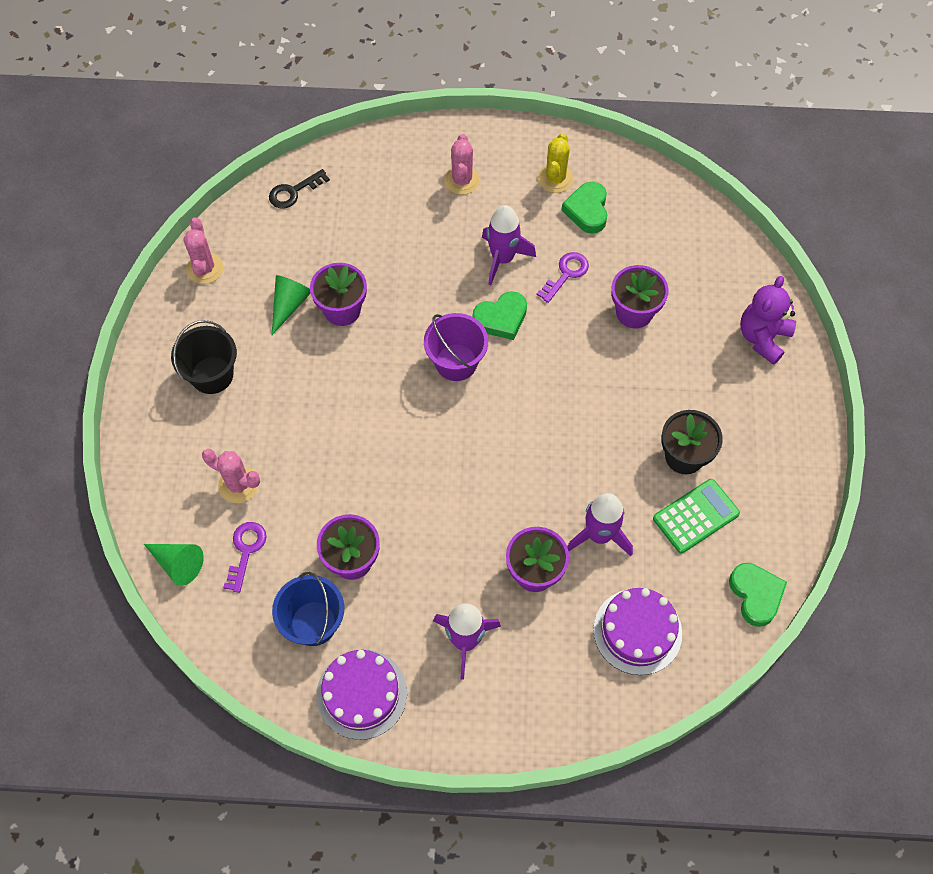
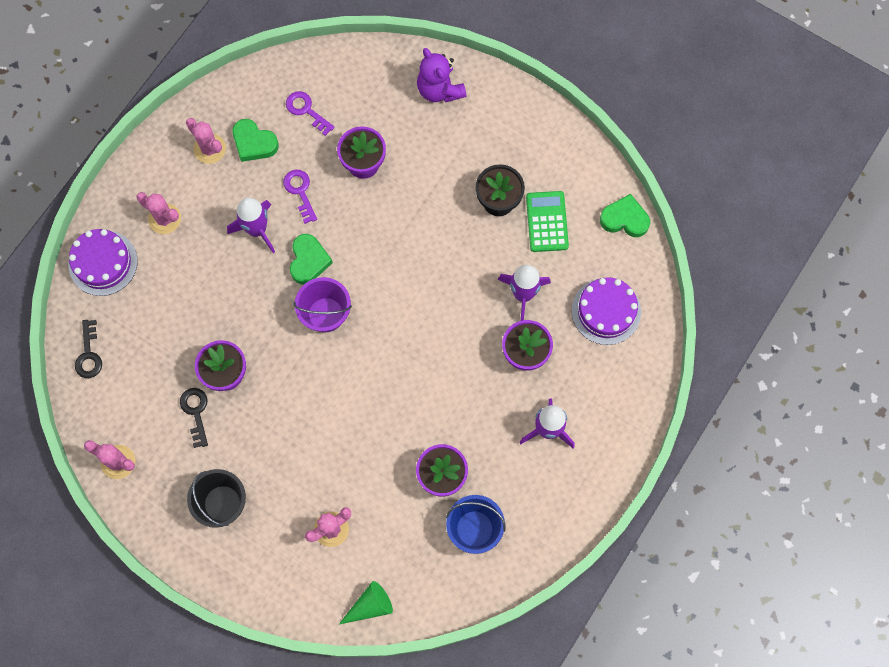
camera: 60 degrees left, 10 degrees up
(246, 551) = (389, 550): purple key -> purple key (306, 110)
(289, 305) = (196, 412): green cone -> black key
(361, 694) = (545, 522): purple cake -> purple cake (103, 263)
(555, 179) = (209, 149): yellow cactus -> pink cactus

